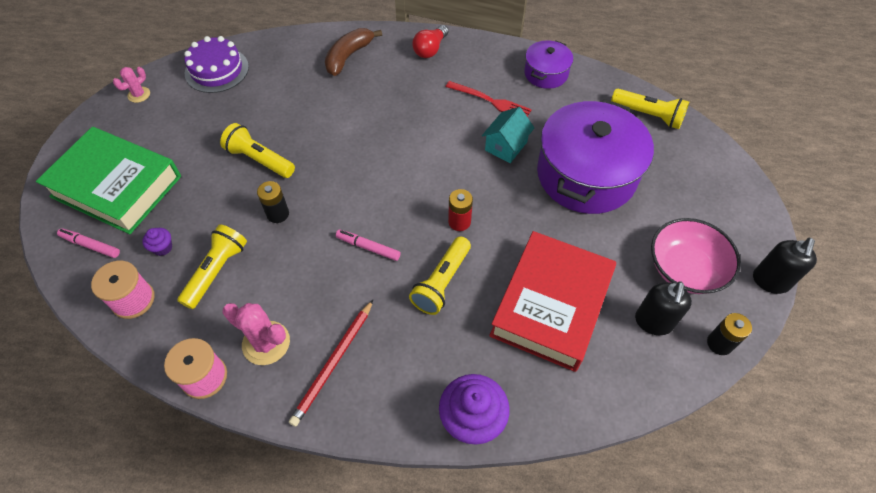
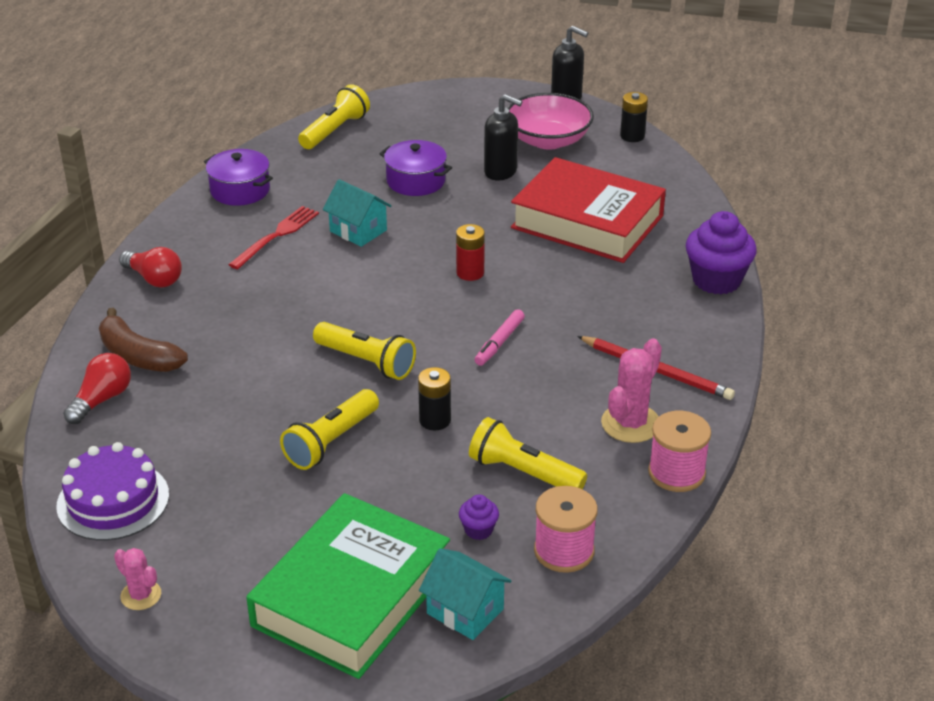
camera: 85 degrees left, 20 degrees down
(90, 245) = (465, 611): pink marker -> turquoise house
(306, 49) = (102, 399): none -> red light bulb
(442, 282) = (554, 290): yellow flashlight -> yellow flashlight (366, 362)
(586, 175) = (416, 181): purple pot -> purple pot, size x0.50
(653, 322) = (609, 166): black soap dispenser -> black soap dispenser (501, 172)

